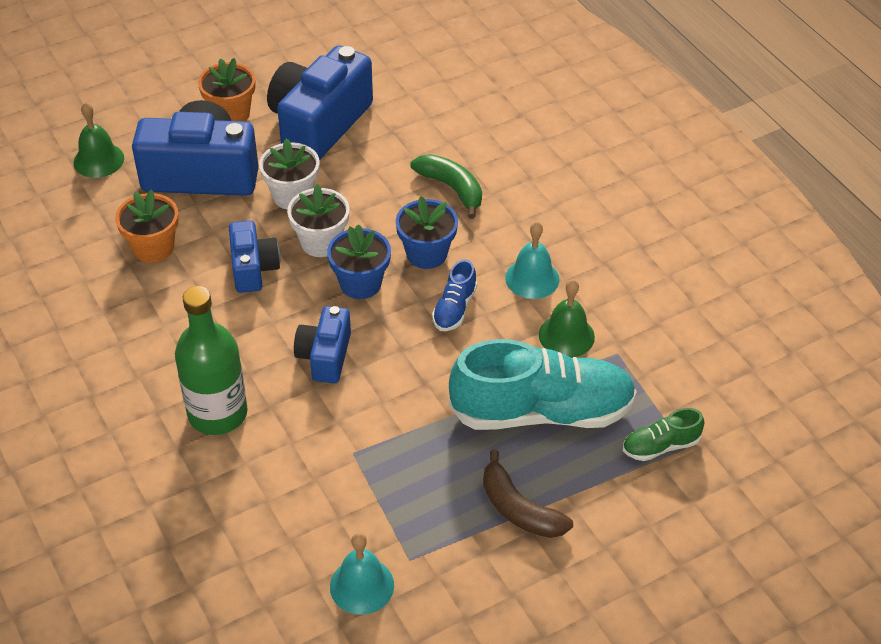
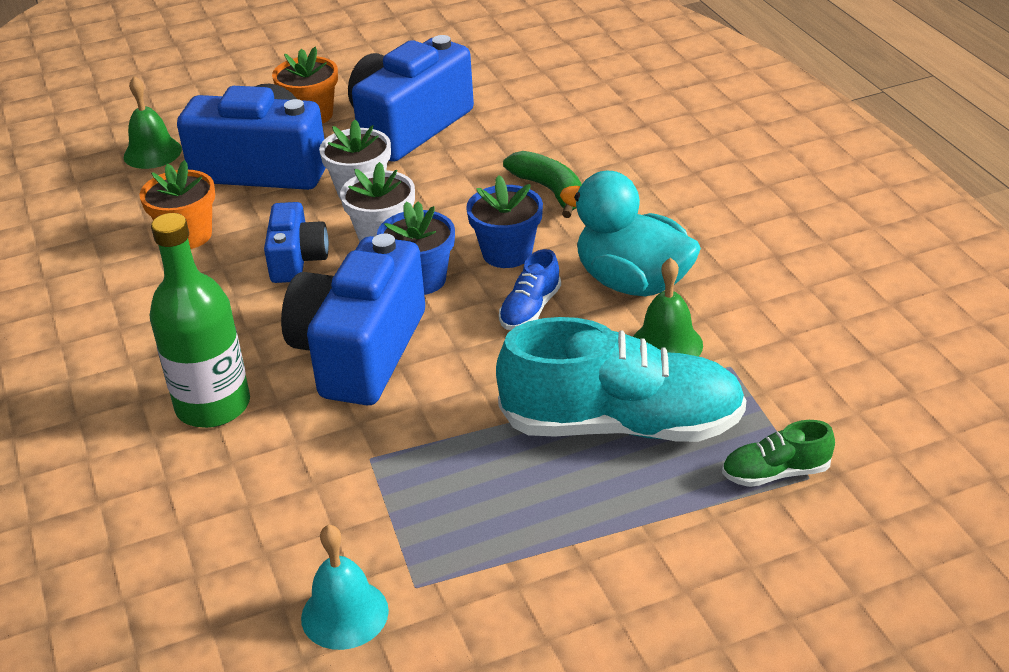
camera: 10 degrees right, 10 degrees down
(325, 356) = (360, 352): blue camera -> blue camera, size x1.83
(519, 509) = (573, 535): brown banana -> none
(532, 278) = (632, 282): turquoise bell -> turquoise duck

